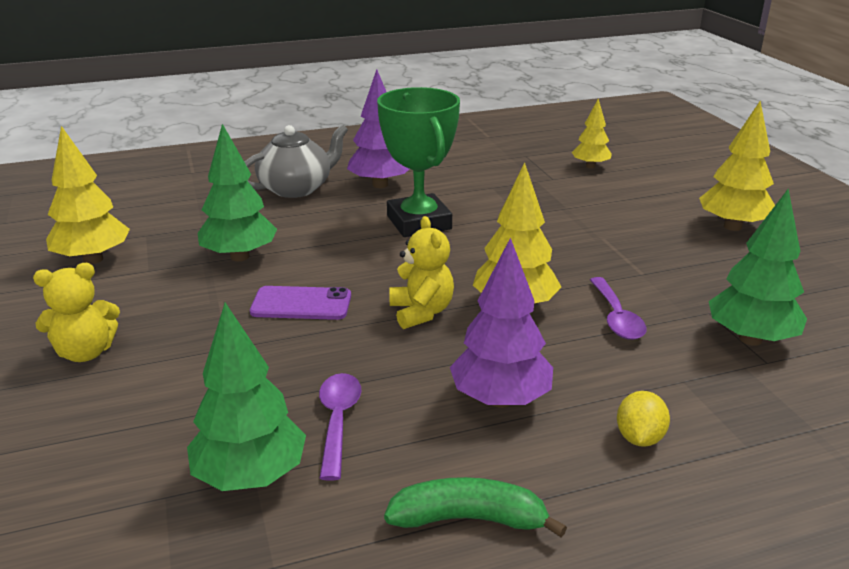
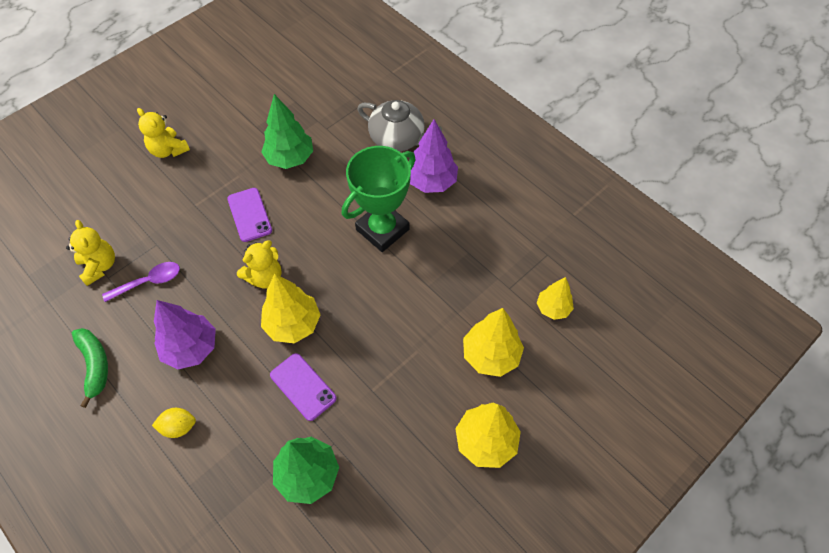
camera: 65 degrees right, 30 degrees up
(93, 259) = (256, 96): yellow tree -> yellow tree (491, 355)
(251, 476) = (99, 266): green tree -> yellow teddy bear
(616, 317) = (303, 386): purple spoon -> purple phone

